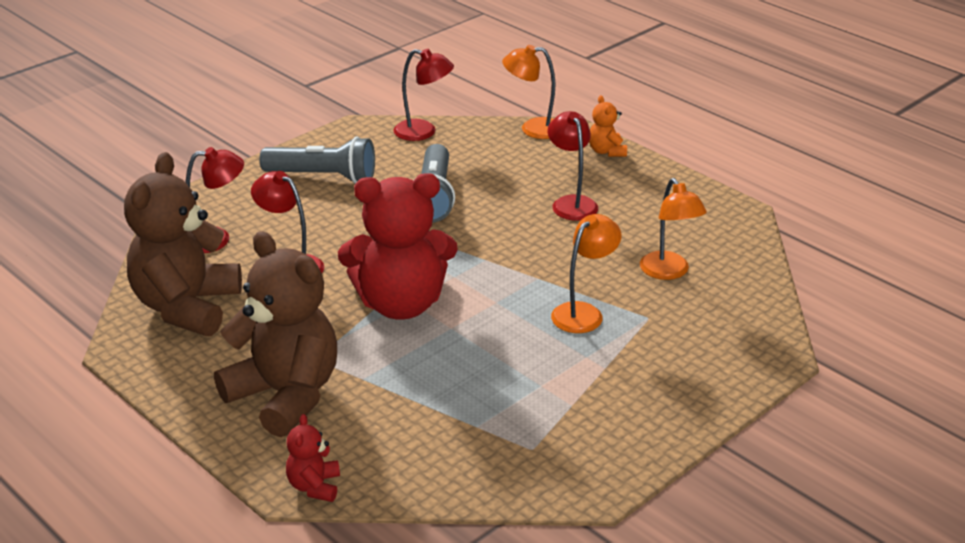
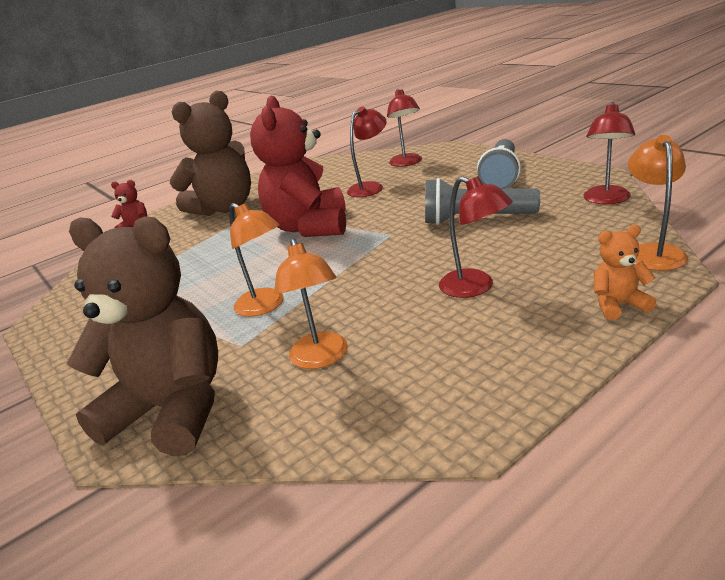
camera: 100 degrees right, 5 degrees down
(186, 307) = (328, 170): brown teddy bear -> brown teddy bear (172, 410)
(571, 203) = (475, 287): red lamp -> red lamp turned 60 degrees clockwise
(669, 272) = (321, 358): orange lamp -> orange lamp turned 90 degrees counterclockwise

